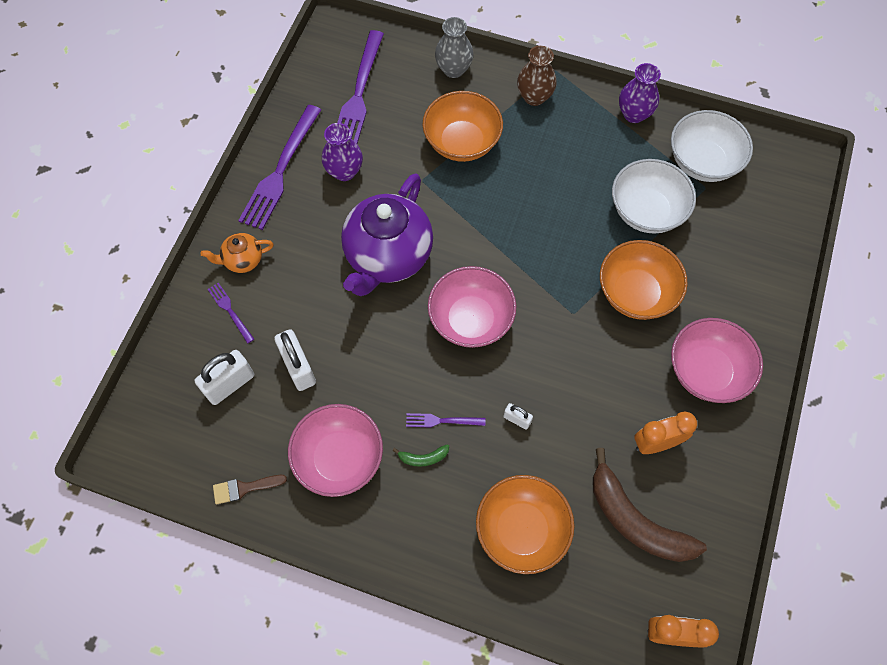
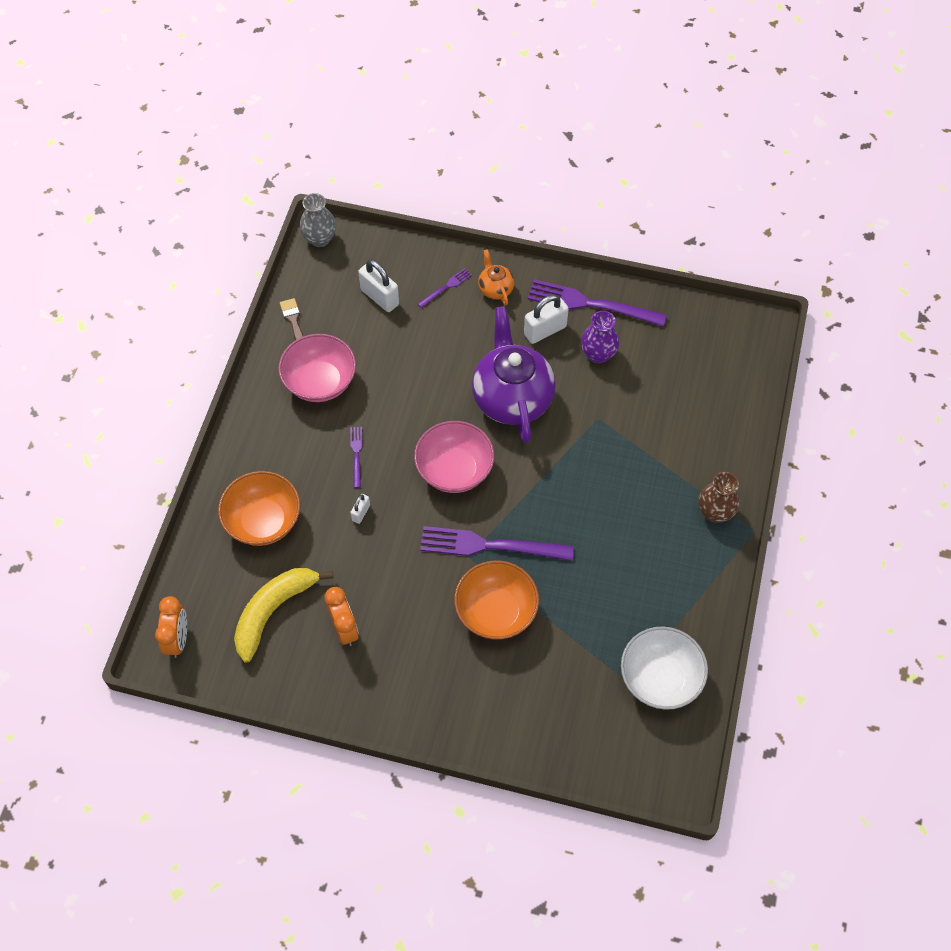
camera: 85 degrees right, 5 degrees down
(298, 367) = (398, 343): white padlock -> white padlock (545, 330)
(358, 94) = (689, 356): purple fork -> purple fork (489, 545)
(388, 256) = (512, 398): purple teapot -> purple teapot turned 60 degrees clockwise
(423, 458) = (323, 443): green banana -> none
(453, 69) = (735, 436): grey vase -> grey vase (320, 239)
(462, 142) = (647, 449): orange bowl -> none
(634, 114) = (710, 609): purple vase -> none
(635, 520) = (273, 611): brown banana -> yellow banana
(646, 211) = (590, 621): white bowl -> none
(706, 371) = (418, 675): pink bowl -> none

